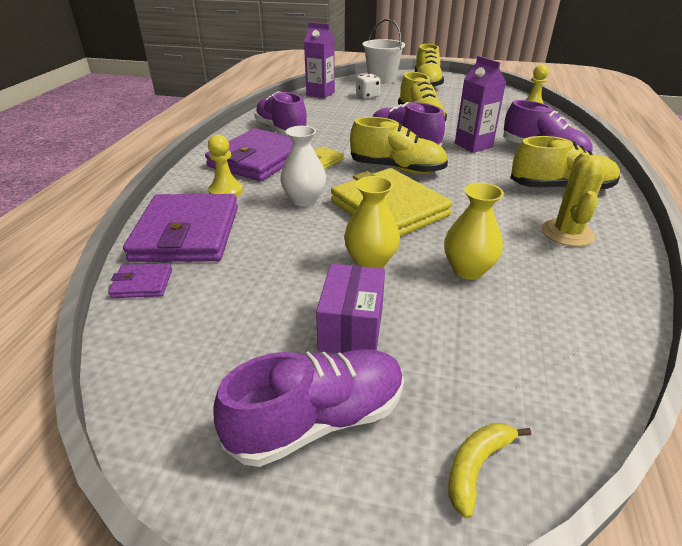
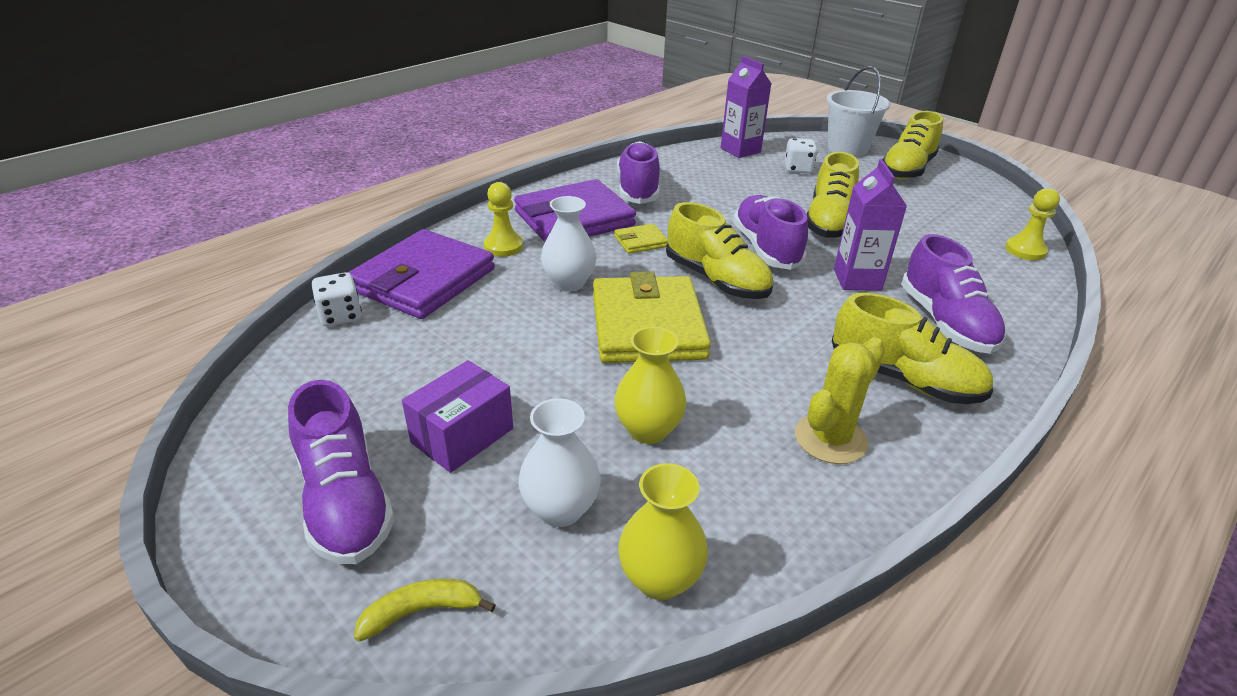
camera: 30 degrees right, 0 degrees up
(142, 283) = (341, 316): purple wallet -> white dice
(318, 420) = (345, 502): purple shoe -> purple shoe turned 60 degrees clockwise
(370, 262) = (557, 378): yellow vase -> yellow vase (660, 579)
(478, 344) = (560, 509): none -> white vase

